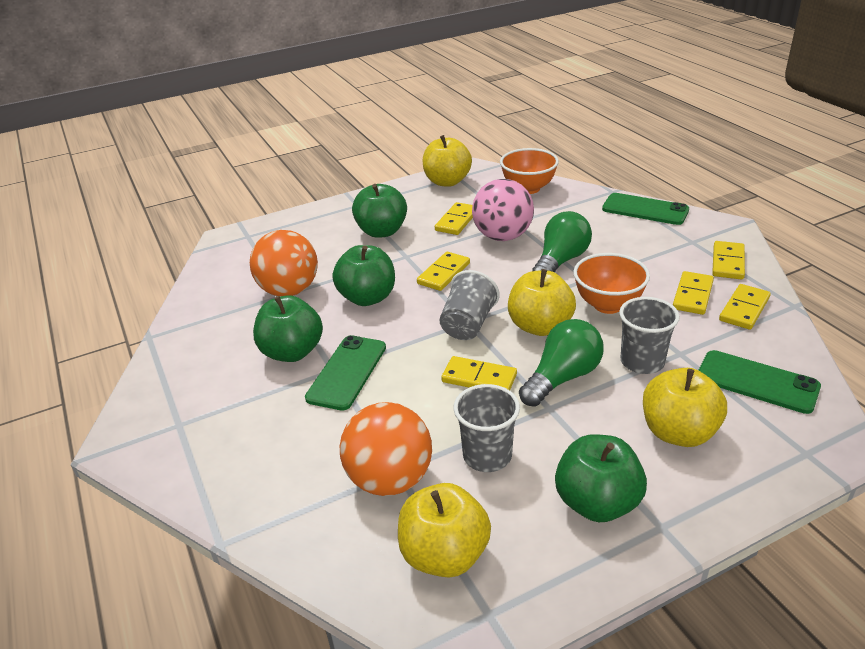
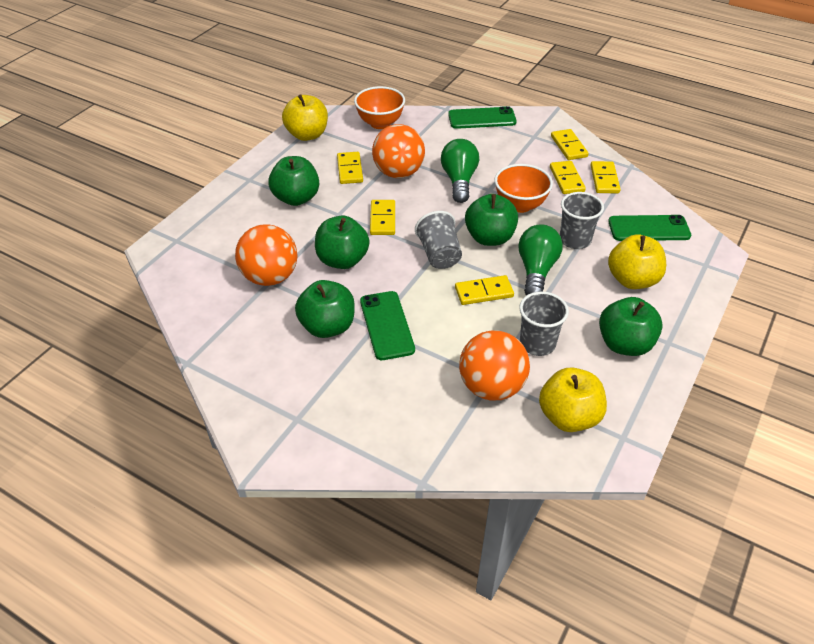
camera: 35 degrees left, 10 degrees up
(502, 236) = (398, 173): pink ball -> orange ball
(540, 326) = (489, 238): yellow apple -> green apple

